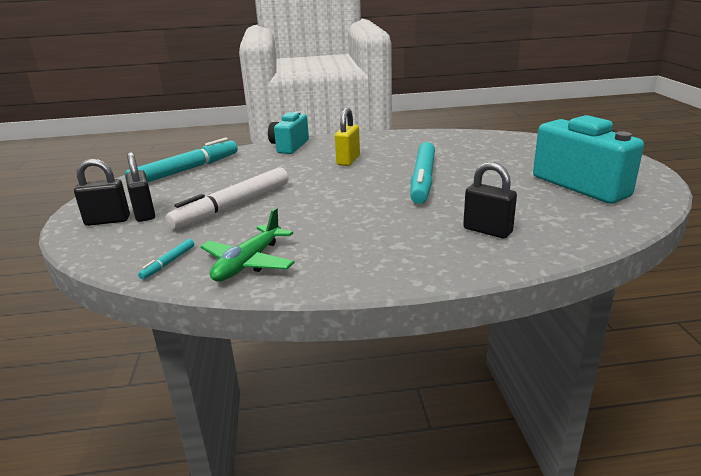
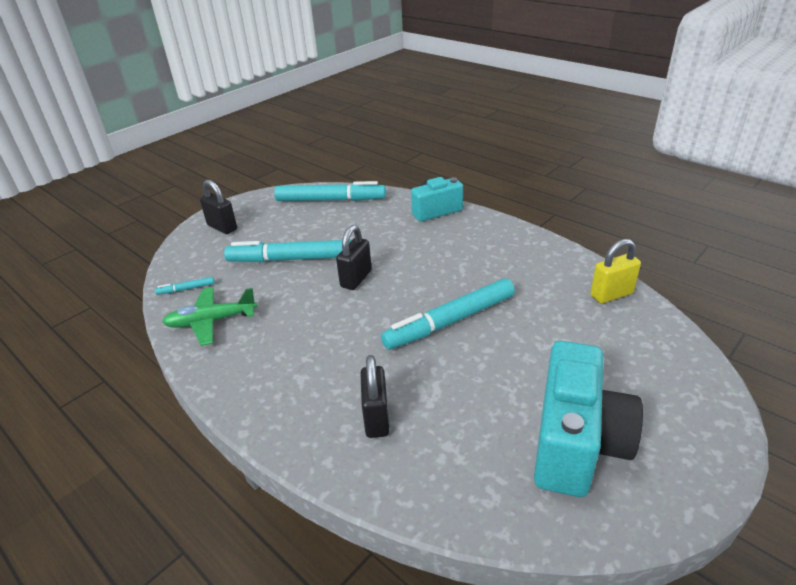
camera: 50 degrees right, 10 degrees up
(144, 213) = (245, 233): black padlock -> black padlock (356, 279)
(233, 206) = (291, 259): white marker -> turquoise marker
(348, 160) = (443, 257): yellow padlock -> yellow padlock (611, 294)

